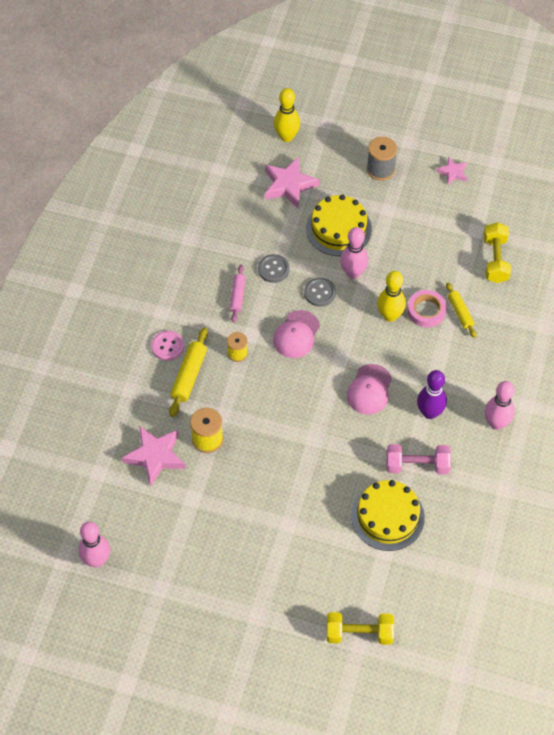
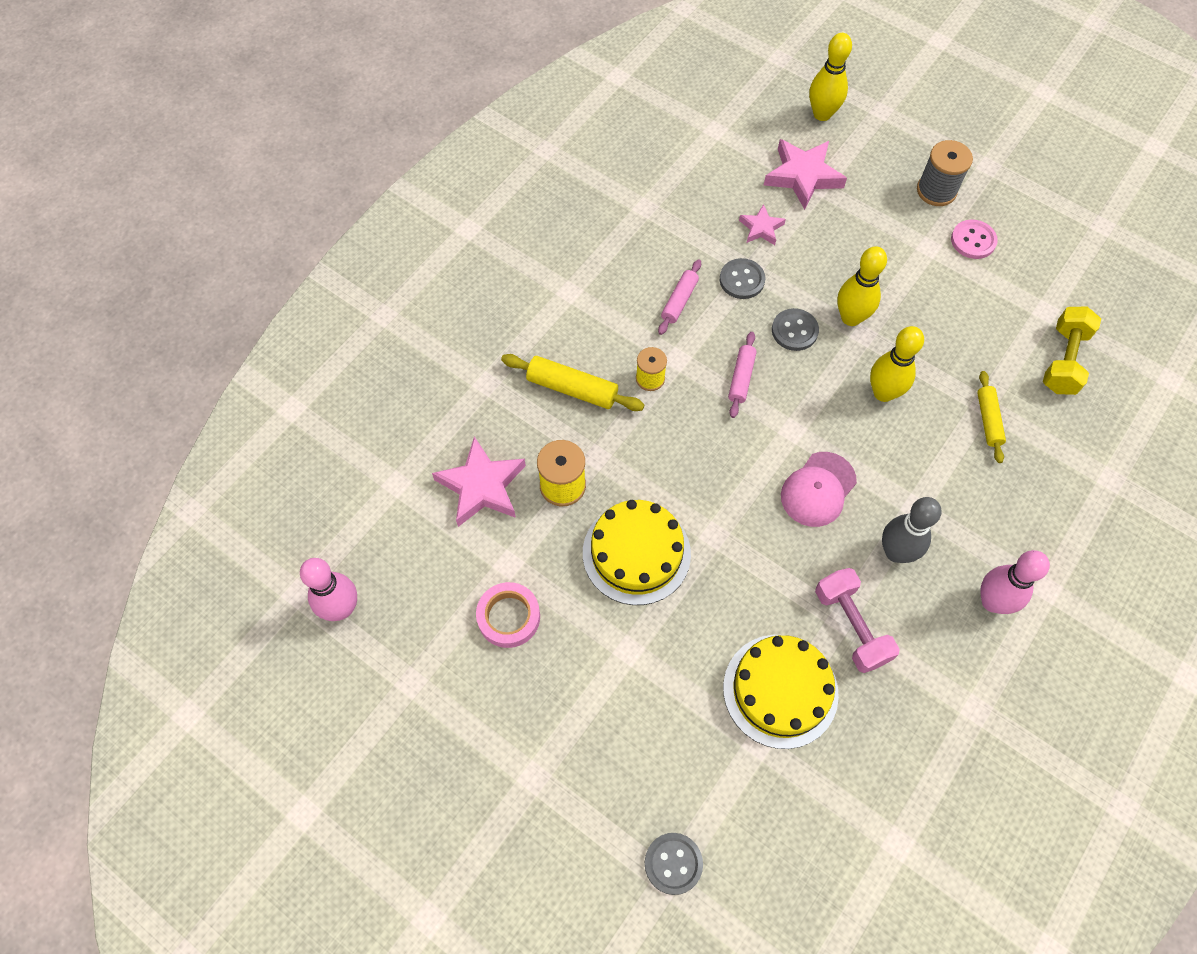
camera: 20 degrees right, 5 degrees up
(167, 346) = (559, 339): pink button -> pink button (973, 240)
(189, 376) = (572, 389): yellow rolling pin -> yellow rolling pin turned 75 degrees clockwise
(296, 334) = (741, 378): pink cap -> pink rolling pin
(338, 228) = (851, 252): yellow cake -> yellow cake (636, 553)
(353, 273) = (851, 317): pink bowling pin -> yellow bowling pin
(359, 633) = (673, 863): yellow dumbbell -> grey button
(417, 465) = (851, 626): pink dumbbell -> pink dumbbell turned 45 degrees clockwise
(426, 311) = (939, 402): pink tape -> pink tape (508, 617)
(429, 412) = (896, 552): purple bowling pin -> grey bowling pin
(452, 172) = (1038, 223): pink star -> pink star (761, 228)

